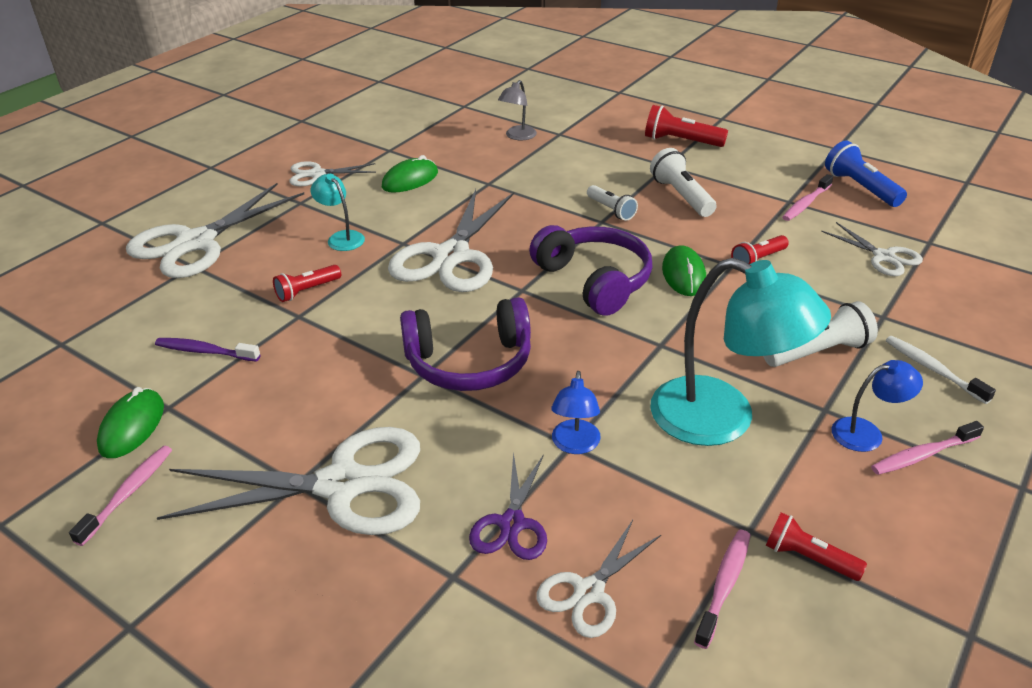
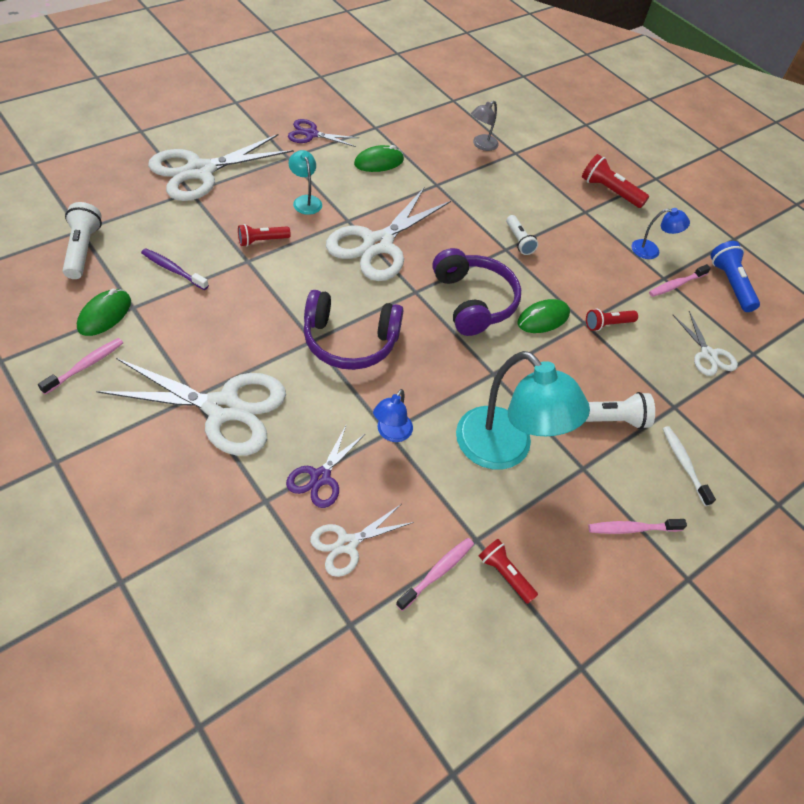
camera: 10 degrees right, 15 degrees up
(317, 174) = (311, 134): white scissors -> purple scissors
(681, 196) = (580, 245): white flashlight -> white flashlight (83, 249)
(683, 275) = (543, 318): green mouse -> green mouse turned 45 degrees clockwise
(867, 433) = (602, 497): blue lamp -> blue lamp (651, 250)

